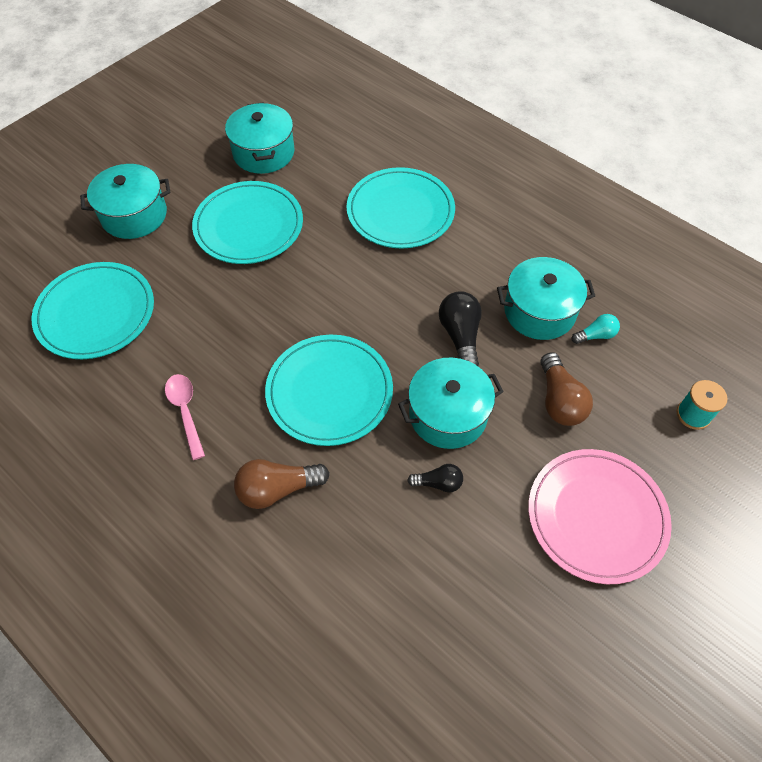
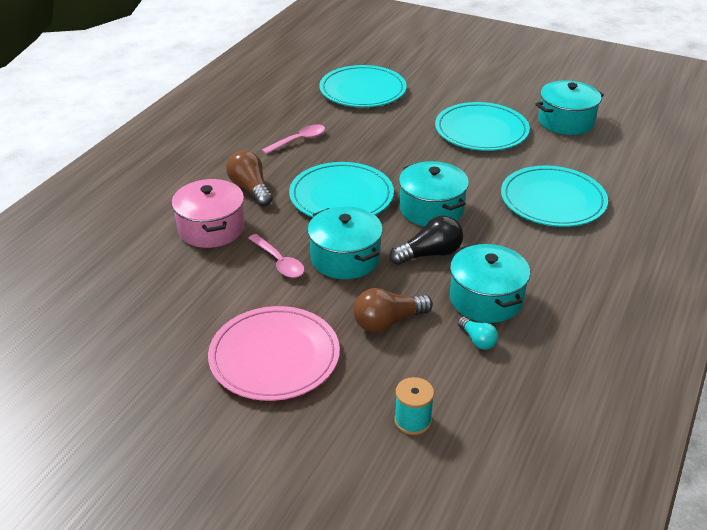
camera: 75 degrees right, 20 degrees down
(134, 215) = (458, 83): turquoise pot -> turquoise pot (431, 209)
(350, 550) = (211, 228): none -> pink pot
(438, 483) = (279, 262): black light bulb -> pink spoon

